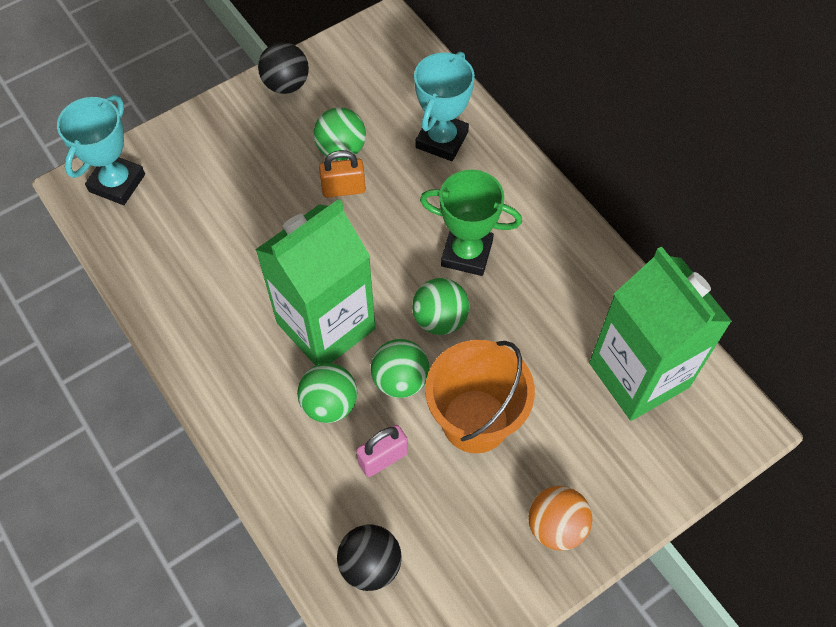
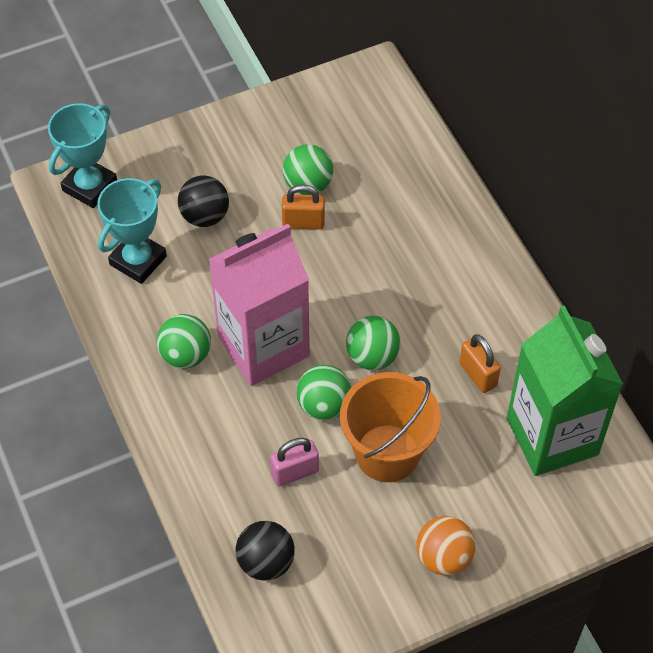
camera: 10 degrees right, 5 degrees down
(286, 84) = (266, 115): black ball -> black ball (205, 216)
(326, 326) = (263, 346): green carton -> pink carton
(329, 404) = (254, 417): green ball -> green ball (186, 355)
(442, 140) = (407, 190): turquoise trophy -> turquoise trophy (138, 260)
(467, 253) = (410, 300): green trophy -> none
(550, 321) = (478, 374): none -> orange padlock

